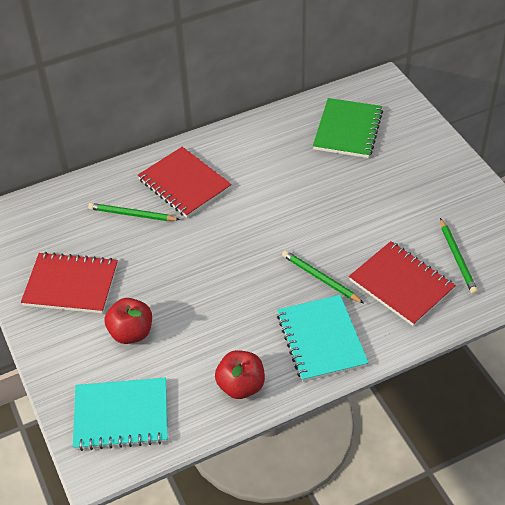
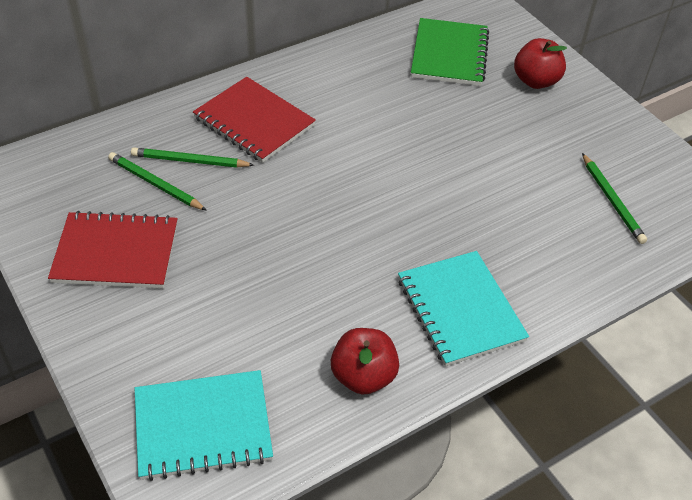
camera: 10 degrees left, 0 degrees up
(131, 333) = (205, 312): red apple -> red apple (536, 81)
(320, 278) = (446, 232): green pencil -> green pencil (155, 184)
(401, 285) = (549, 236): red notebook -> none

